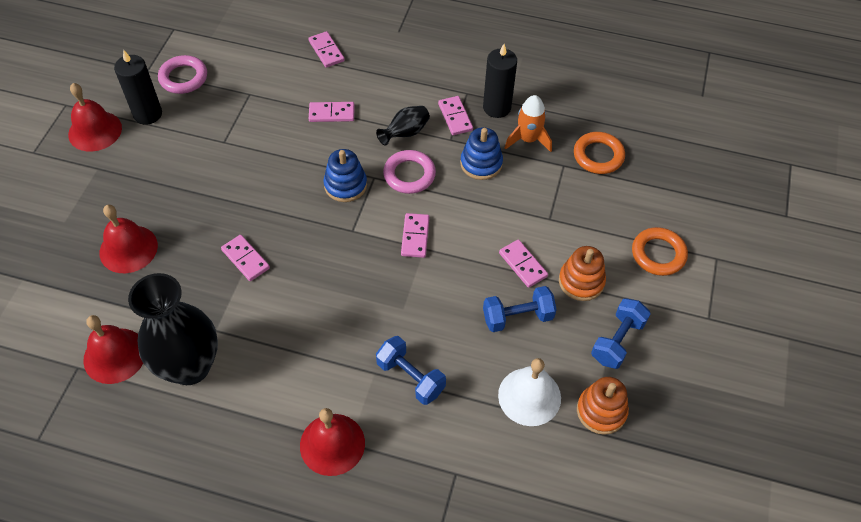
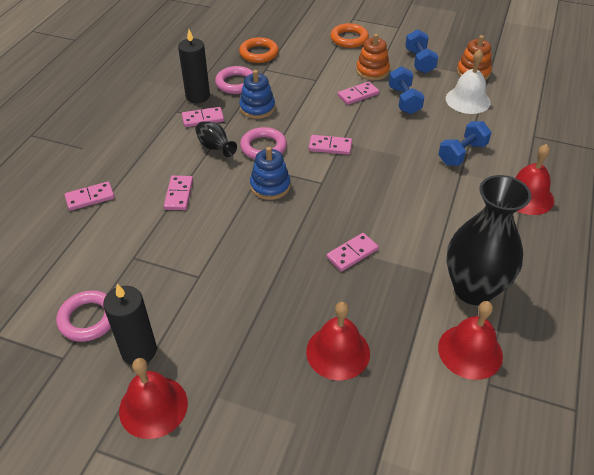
camera: 85 degrees left, 10 degrees down
(528, 139) = (236, 83): orange rocket -> pink ring
(617, 341) = (419, 61): blue dumbbell -> blue dumbbell turned 45 degrees clockwise

